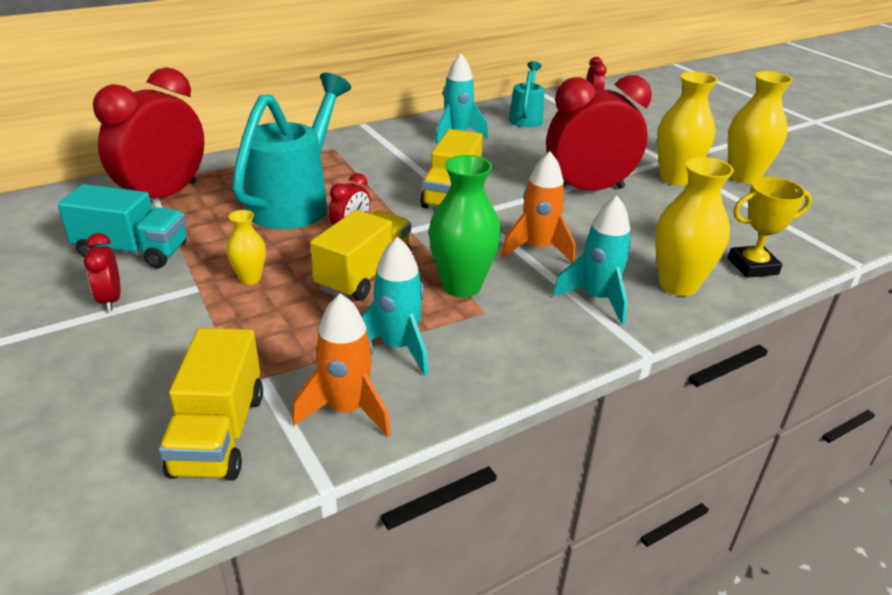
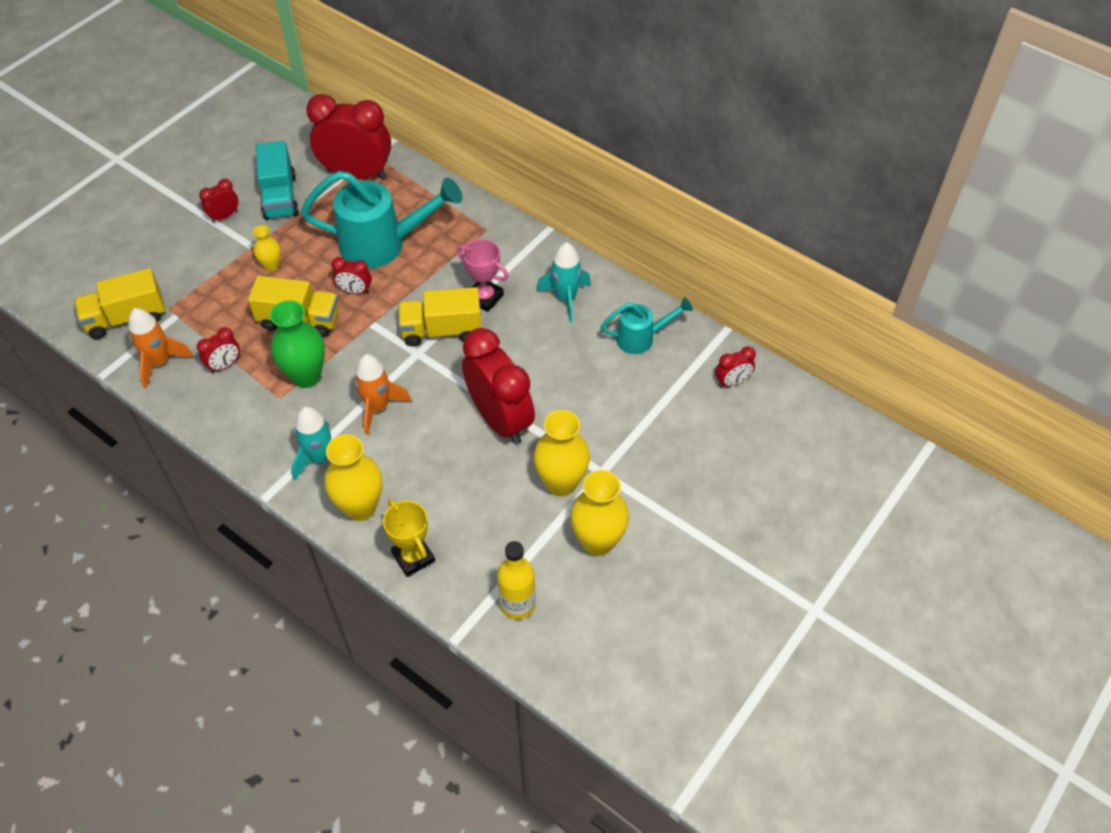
camera: 70 degrees right, 20 degrees up
(398, 347) = (225, 365): turquoise rocket -> red clock
(425, 167) = (484, 297): none -> pink trophy
(812, 224) = (517, 604): none -> yellow bottle

